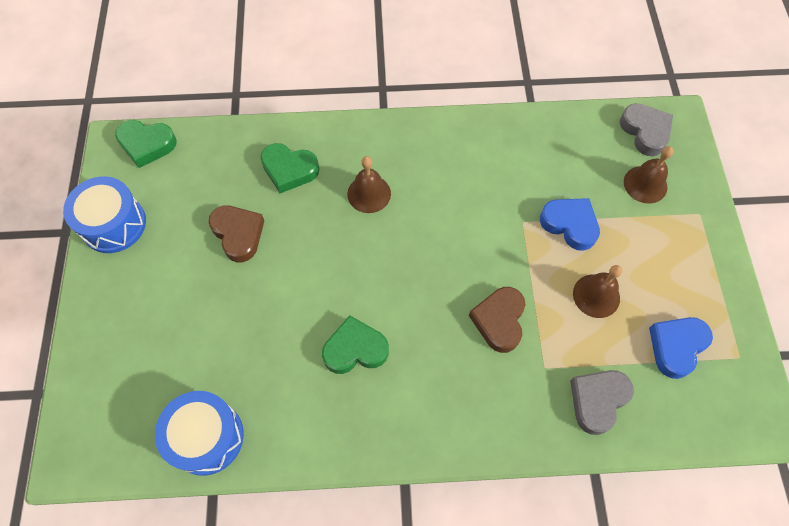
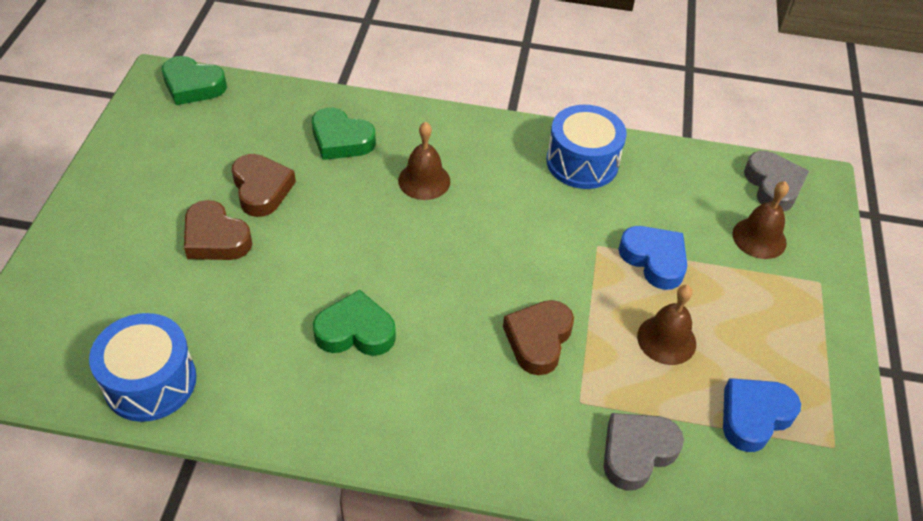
camera: 10 degrees right, 15 degrees down
(114, 224) = (128, 151): blue drum -> blue drum (582, 162)
(215, 291) = (215, 238): none -> brown heart

